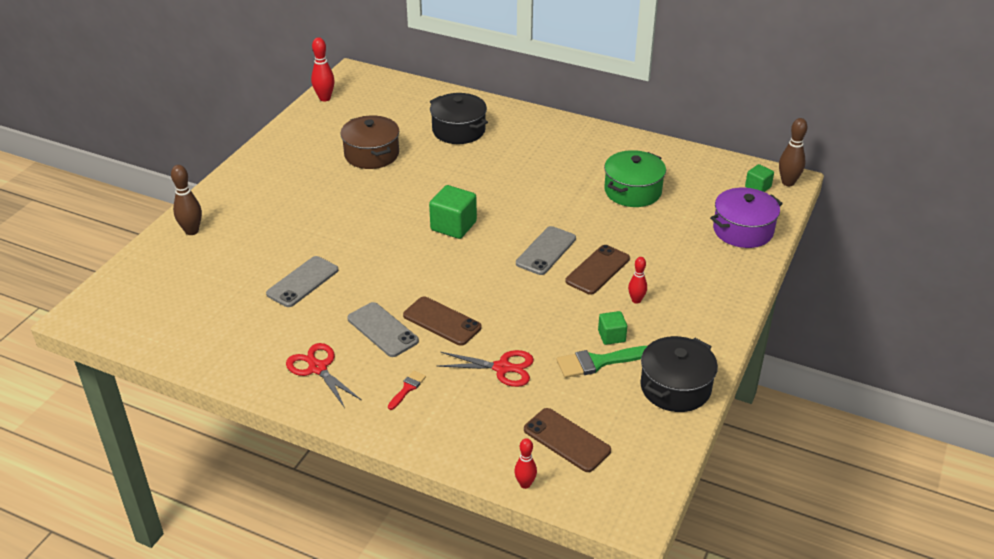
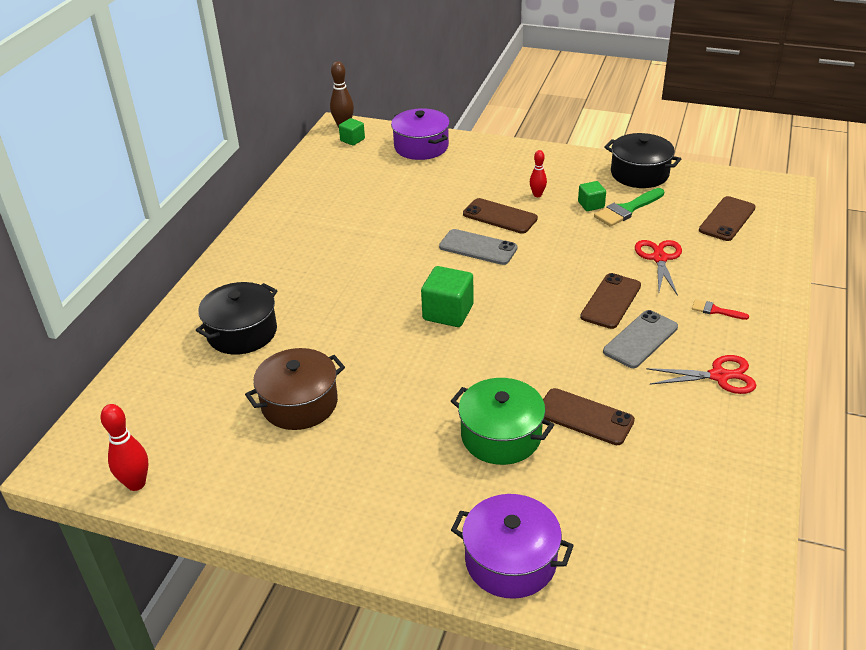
camera: 95 degrees left, 0 degrees up
(192, 231) = (510, 561): brown bowling pin -> purple pot
(303, 282) = (584, 417): grey phone -> brown phone
(317, 368) = (719, 376): red scissors -> red scissors turned 135 degrees counterclockwise
(525, 484) = (786, 235): red bowling pin -> none
(598, 362) = (627, 209): green brush -> green brush turned 75 degrees clockwise
(633, 191) = (366, 203): green pot -> green pot (501, 436)

